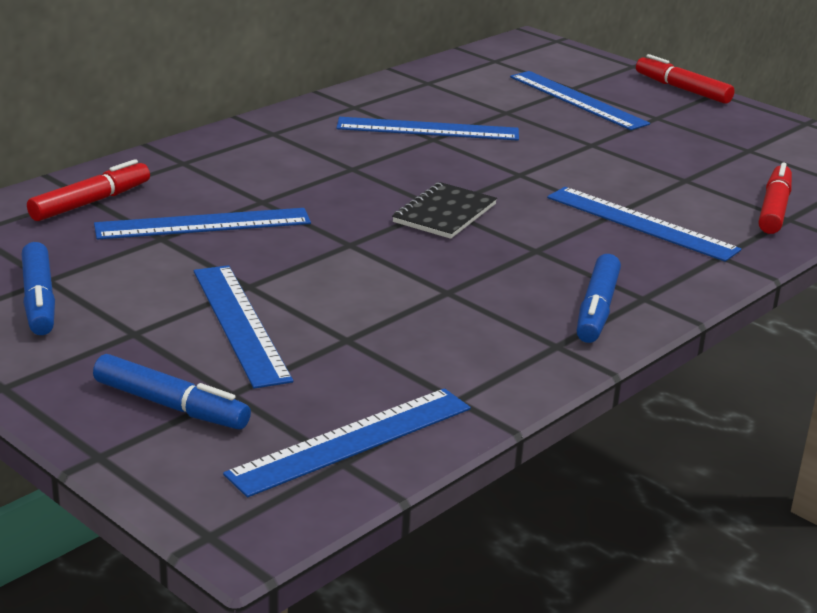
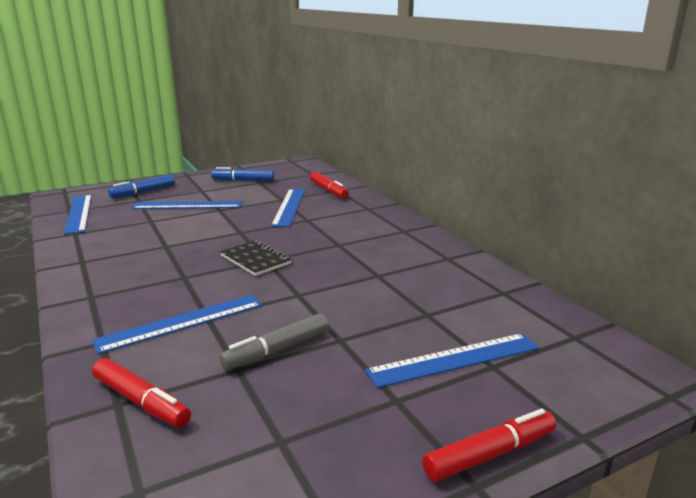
camera: 110 degrees right, 5 degrees down
(428, 129) = (396, 276): blue ruler -> none
(596, 309) = (98, 279): blue marker -> none
(638, 168) = (277, 350): none -> grey marker

